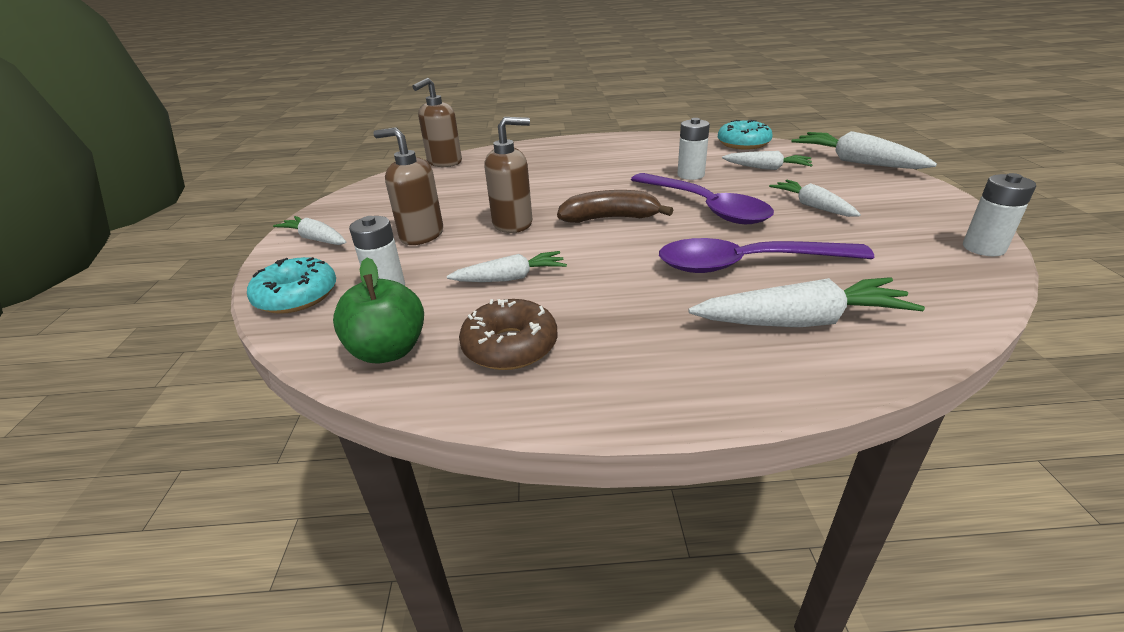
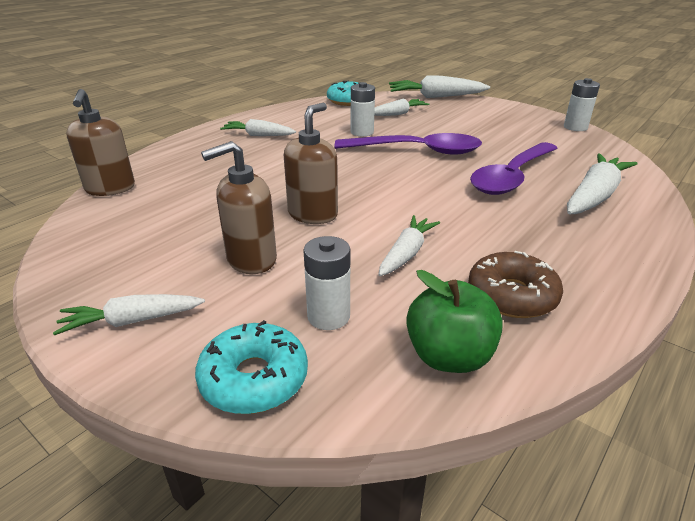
camera: 50 degrees left, 0 degrees up
(610, 218) = (376, 181): brown banana -> none
(812, 206) = (469, 130): white carrot -> white carrot (258, 135)

